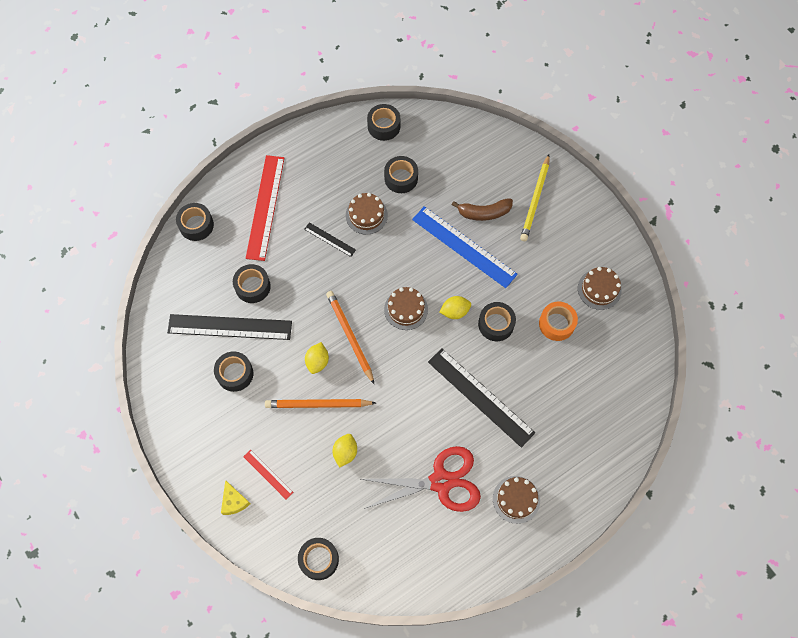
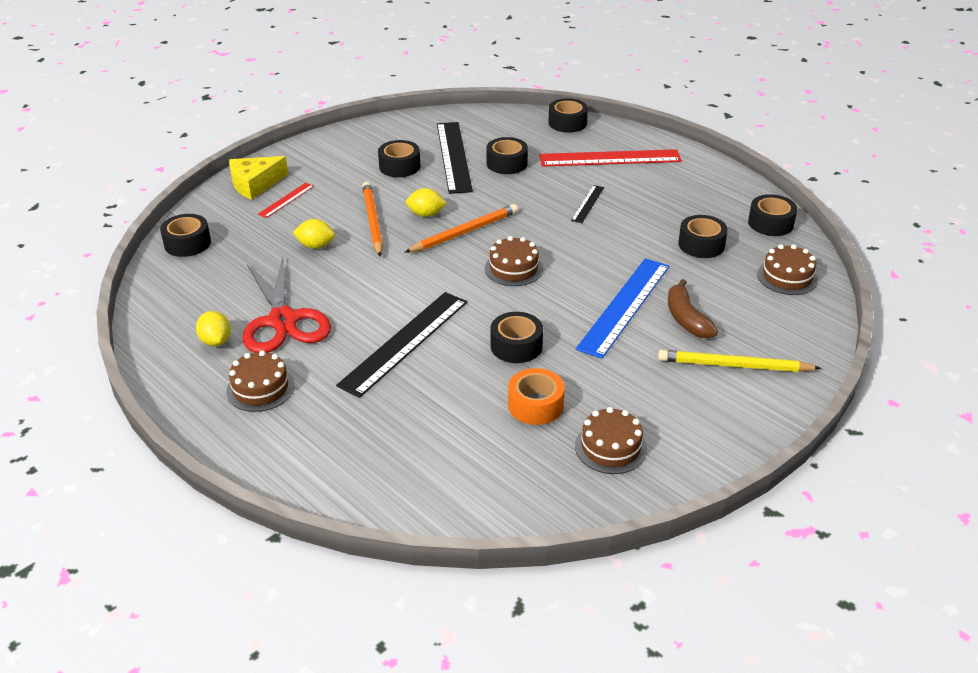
camera: 80 degrees right, 30 degrees down
(234, 501) = (255, 184): yellow cheese -> yellow cheese, size x1.56
(366, 215) = (633, 225): brown cake -> brown cake (787, 277)
(455, 311) = (523, 308): yellow lemon -> yellow lemon (216, 341)

